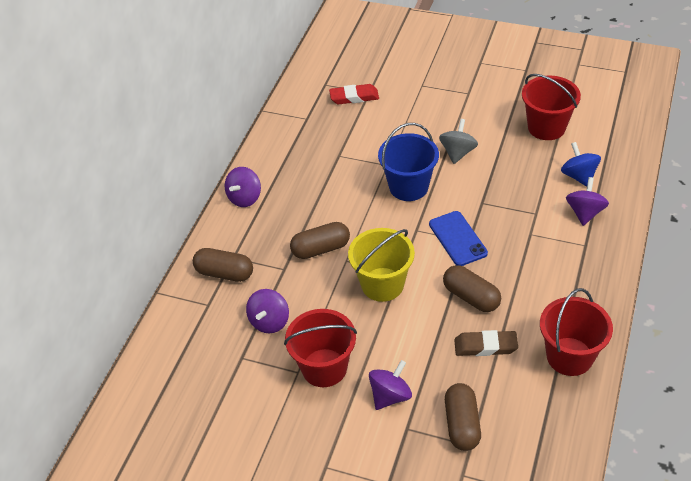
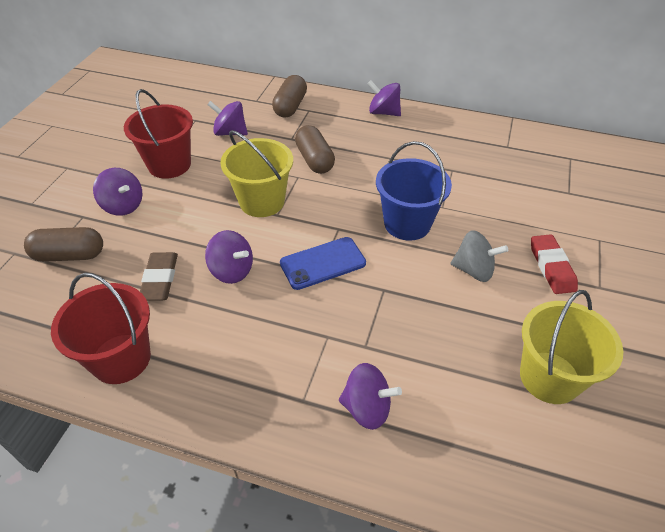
camera: 85 degrees right, 0 degrees up
(354, 97) = (555, 180): red eraser -> red eraser (551, 267)
(471, 297) = (232, 271): brown capsule -> purple spinning top
(546, 127) = (549, 377): red bucket -> yellow bucket
(579, 176) = (445, 409): blue spinning top -> none

